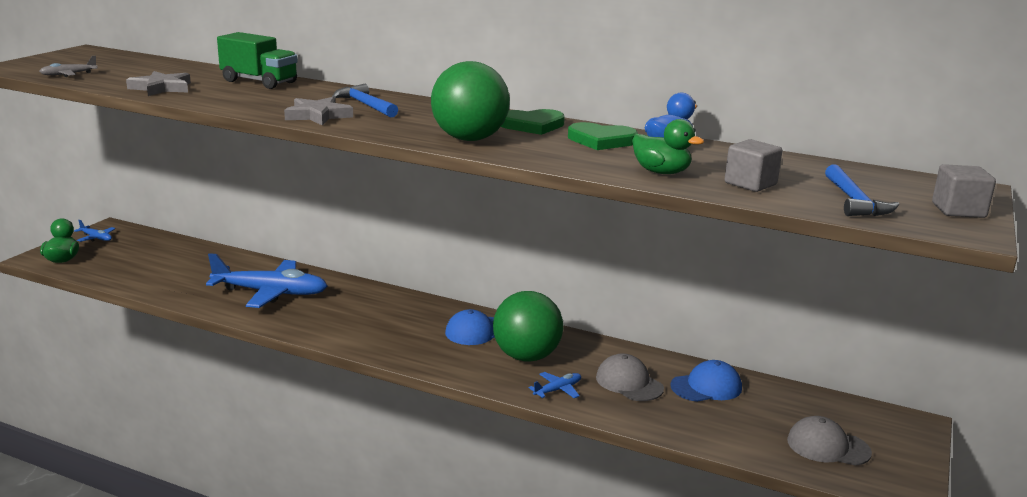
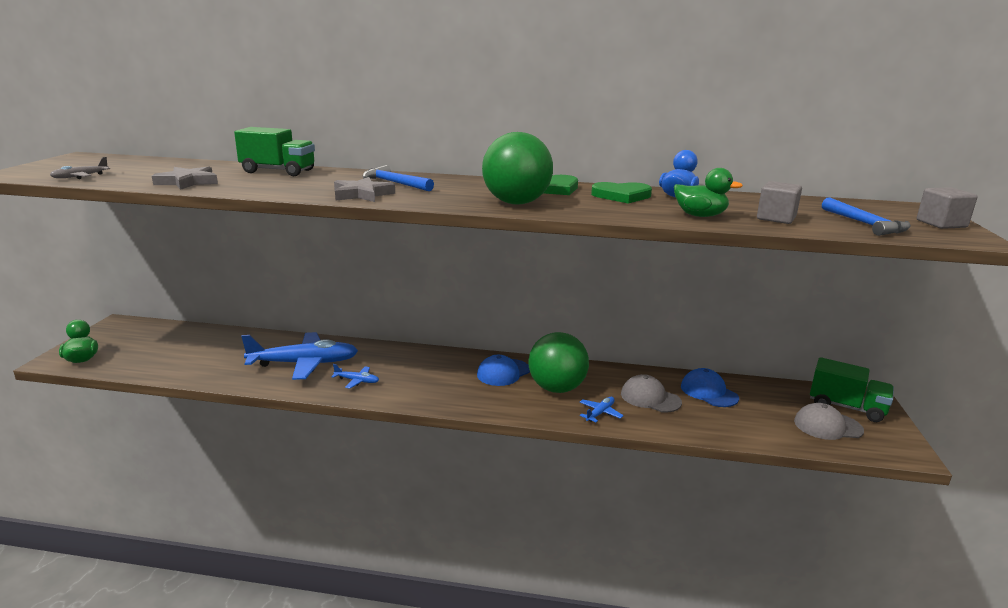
camera: 15 degrees left, 0 degrees up
(96, 238) = (107, 334): blue plane -> blue plane (357, 381)
(706, 387) = (709, 392): blue cap -> blue cap turned 90 degrees counterclockwise
(872, 430) = (846, 407): none -> green truck

